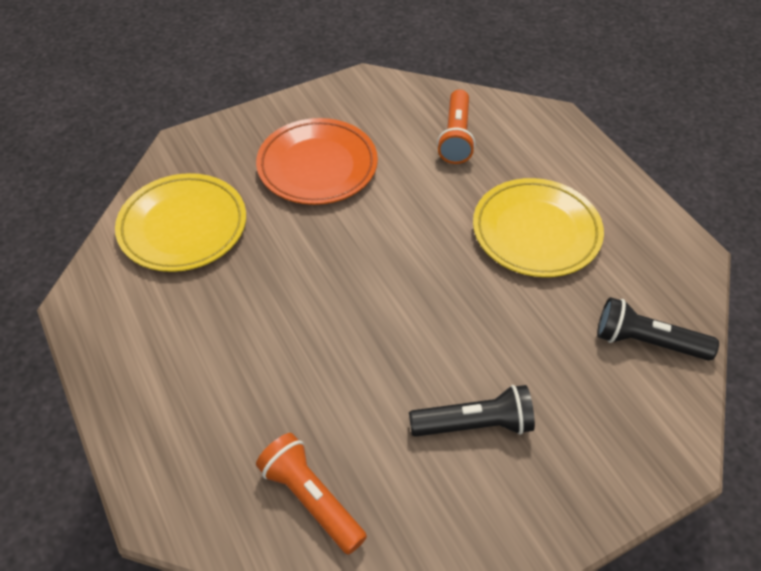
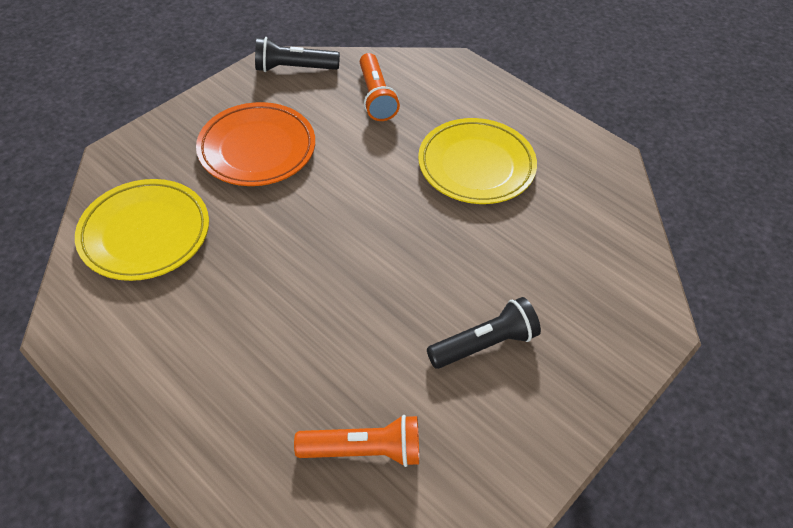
camera: 20 degrees left, 0 degrees up
(311, 499) = (364, 450): orange flashlight -> orange flashlight turned 150 degrees clockwise
(647, 342) = (600, 237): black flashlight -> black flashlight (294, 68)

